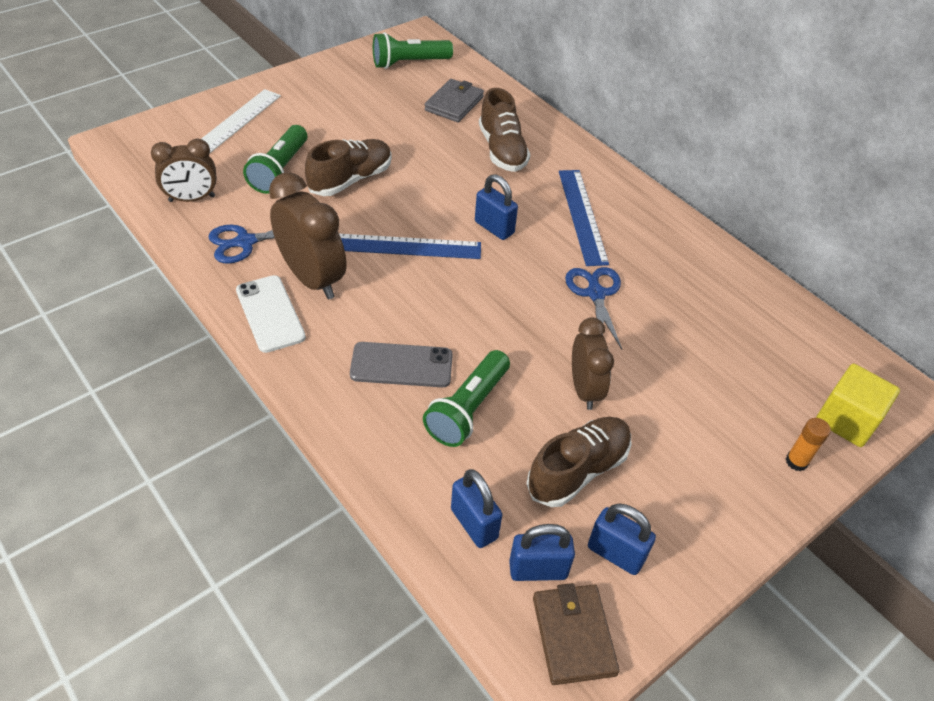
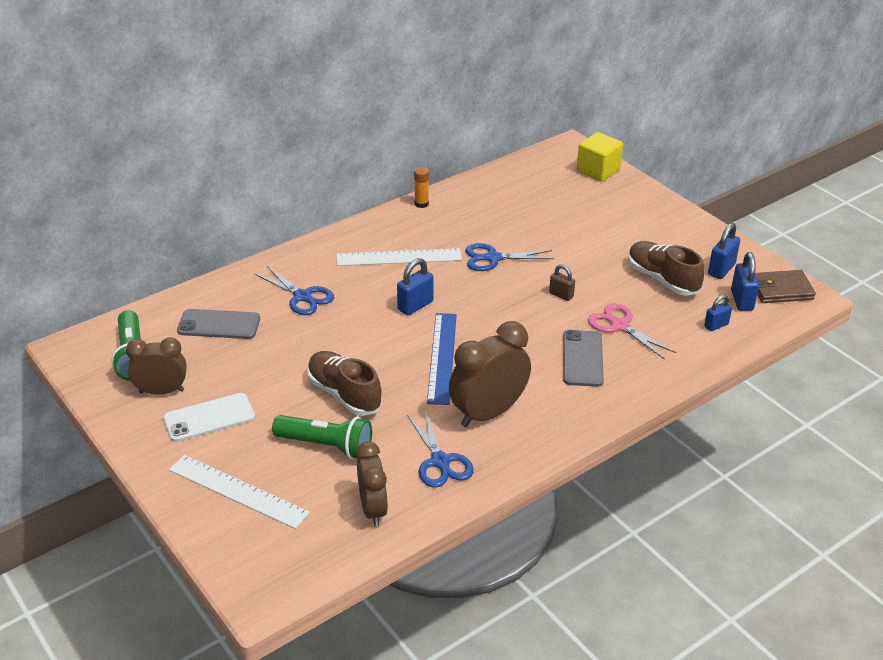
camera: 85 degrees left, 10 degrees down
(270, 313) = (535, 437): white phone -> white phone (209, 418)
(454, 103) = (219, 325): grey wallet -> grey phone
(468, 409) = (620, 326): green flashlight -> pink scissors
(474, 524) = (716, 325): blue padlock -> blue padlock, size x0.66
(502, 150) = (302, 296): brown shoe -> blue scissors
(527, 354) = (561, 295): none -> brown padlock
(582, 216) = (399, 257): blue ruler -> white ruler
(584, 389) = (591, 271): brown clock -> brown clock (161, 391)
(796, 462) = (635, 194): orange glue stick -> orange glue stick (421, 204)

